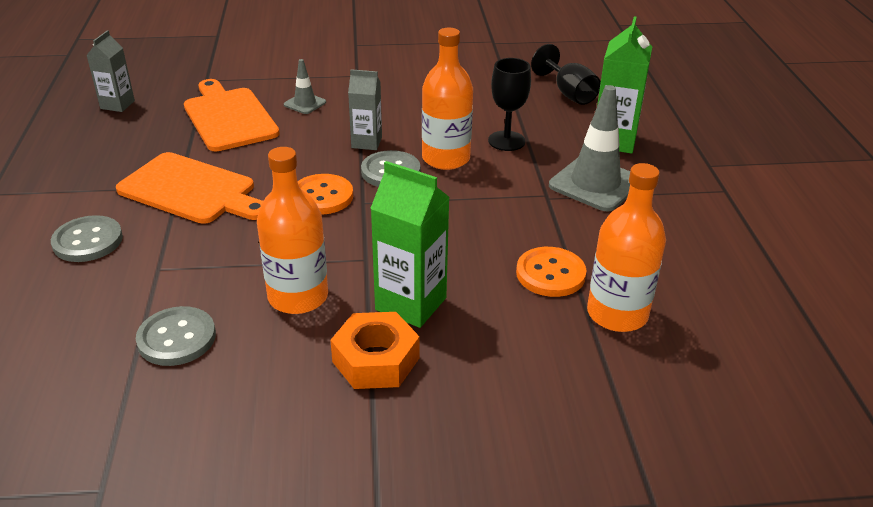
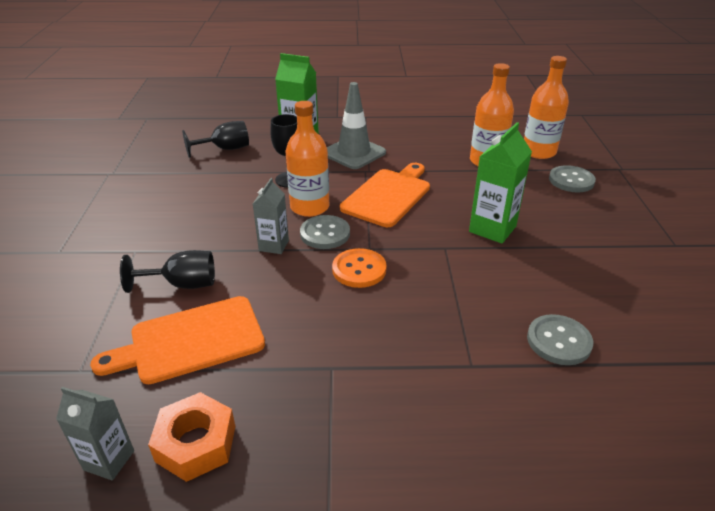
camera: 85 degrees left, 0 degrees up
(88, 241) = (431, 430): grey button -> grey button (571, 180)
(191, 190) = (340, 356): orange cutting board -> orange cutting board (388, 195)
(298, 297) = (495, 279): orange bottle -> orange bottle (538, 152)
(305, 103) = (182, 284): grey traffic cone -> black goblet
(376, 360) = (551, 244): orange nut -> orange nut (196, 443)
(550, 274) = (453, 177): orange button -> none

